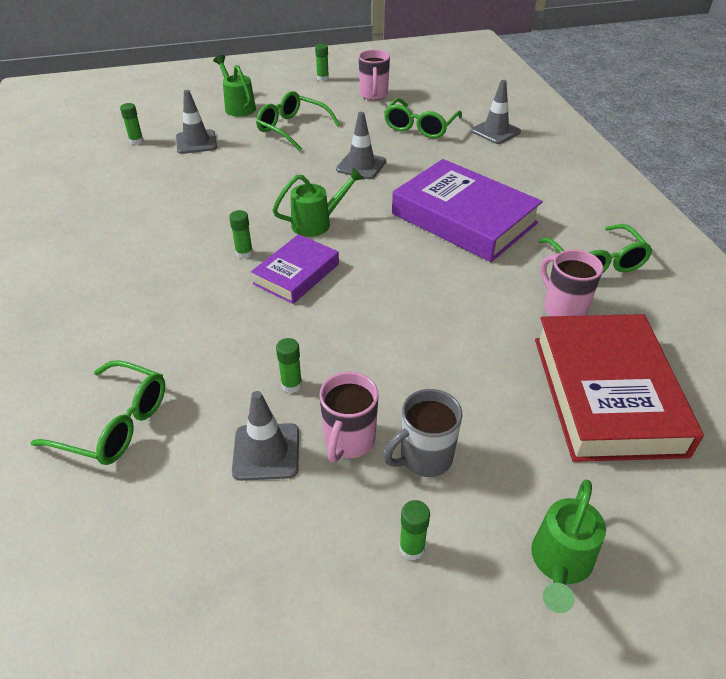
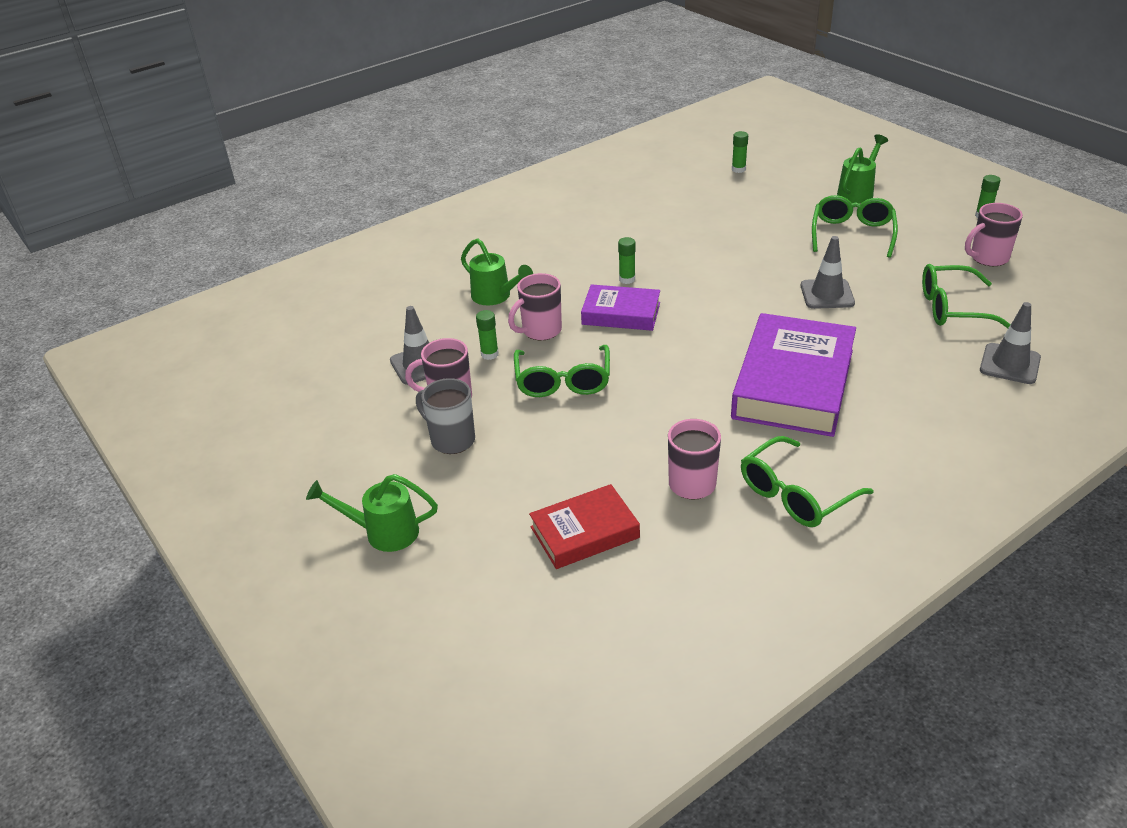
camera: 70 degrees right, 5 degrees down
(115, 424) = (412, 296): green glasses -> green glasses (563, 381)
(196, 142) = (769, 196): grey traffic cone -> none
(280, 335) = (540, 331): none -> pink mug
(317, 223) = (703, 300): green watering can -> green watering can (495, 297)
(412, 548) = (367, 455): green glue stick -> none
(607, 394) = (584, 532): red book -> red book, size x0.56

